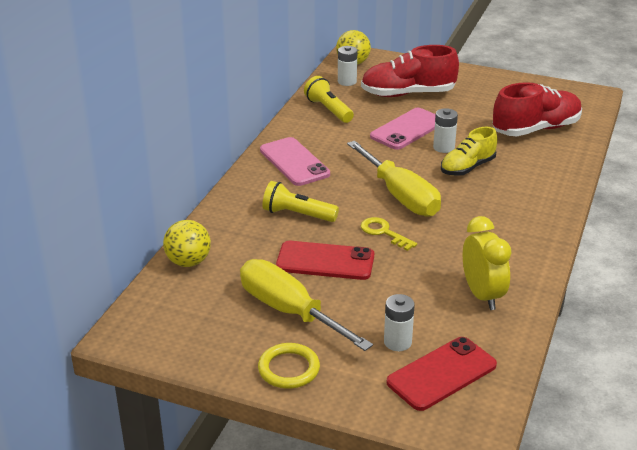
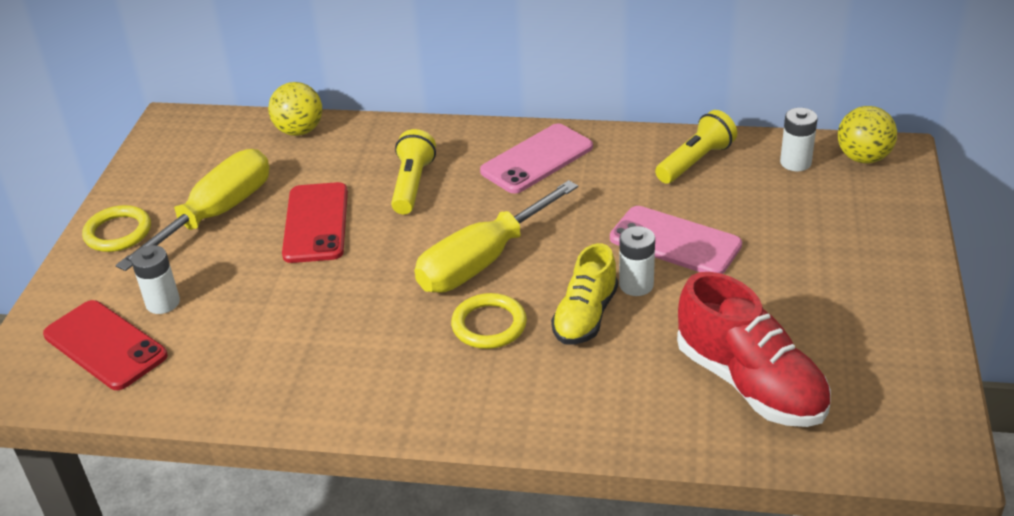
camera: 80 degrees right, 5 degrees up
(384, 232) = (388, 259): yellow key -> none
(408, 94) = (793, 226): red shoe -> none
(466, 201) = (489, 325): none -> yellow ring
(467, 167) = (585, 316): yellow shoe -> yellow shoe turned 105 degrees counterclockwise
(482, 295) = (260, 364): yellow clock -> none

